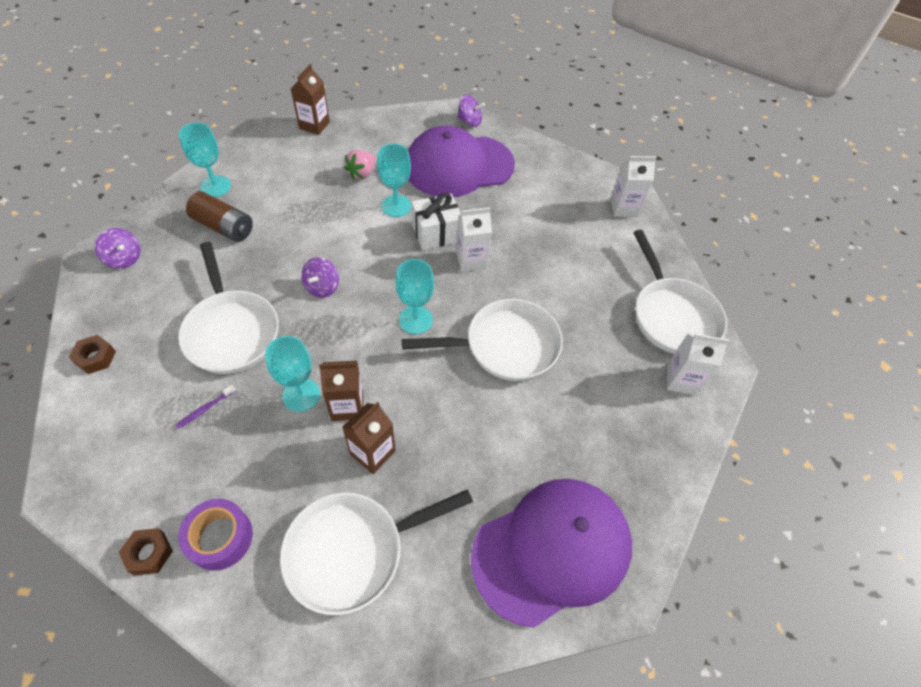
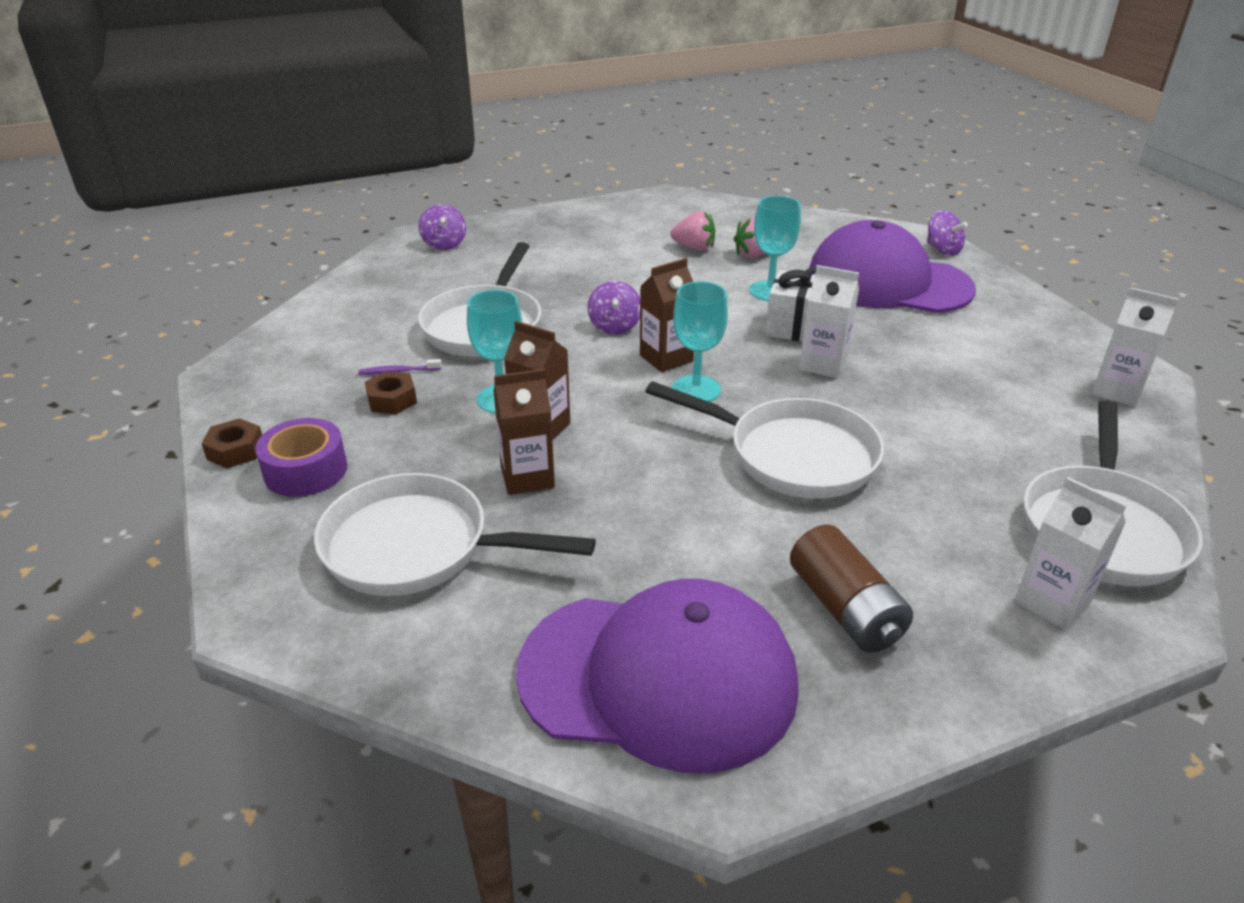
camera: 40 degrees right, 20 degrees down
(95, 357) = (346, 300): brown nut -> brown nut (392, 400)
(215, 186) = (583, 221): turquoise goblet -> none
(224, 227) = (560, 251): brown battery -> brown battery (845, 609)
(314, 125) = (736, 205): brown carton -> brown carton (666, 358)
(317, 183) = (694, 247): none -> pink strawberry
(322, 287) = (614, 326): purple spinning top -> purple spinning top turned 60 degrees counterclockwise

